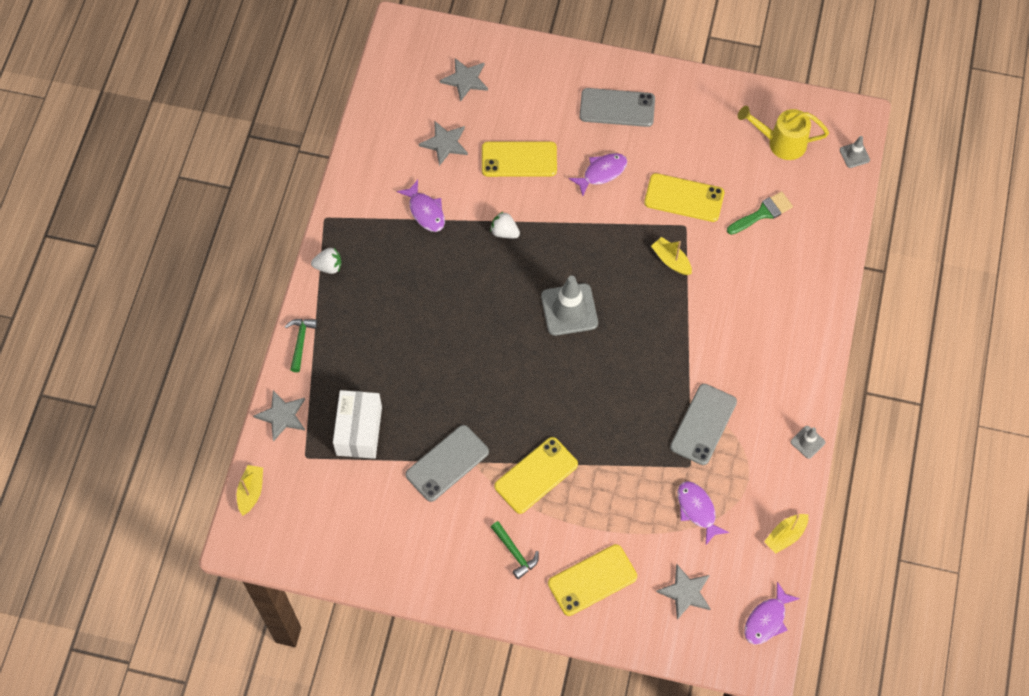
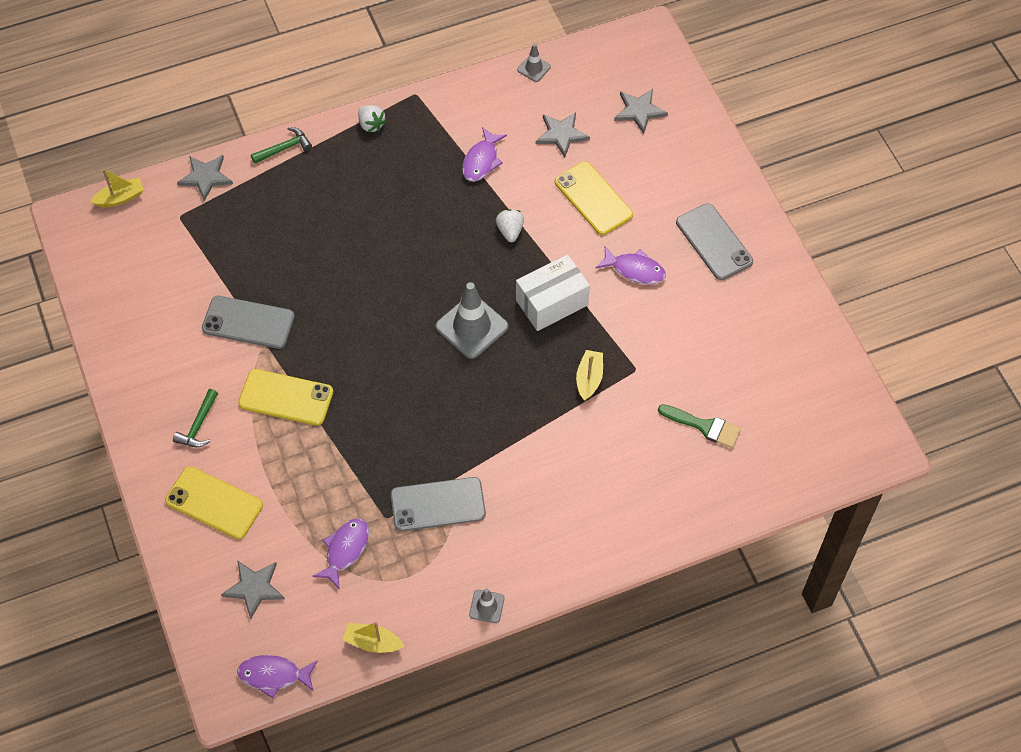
camera: 55 degrees right, 5 degrees down
(359, 431) = (232, 240): white box -> white box (552, 303)
(684, 198) = (664, 351): yellow phone -> none
(781, 142) = (796, 398): yellow watering can -> none
(854, 155) = (839, 470): grey traffic cone -> grey traffic cone (534, 68)

